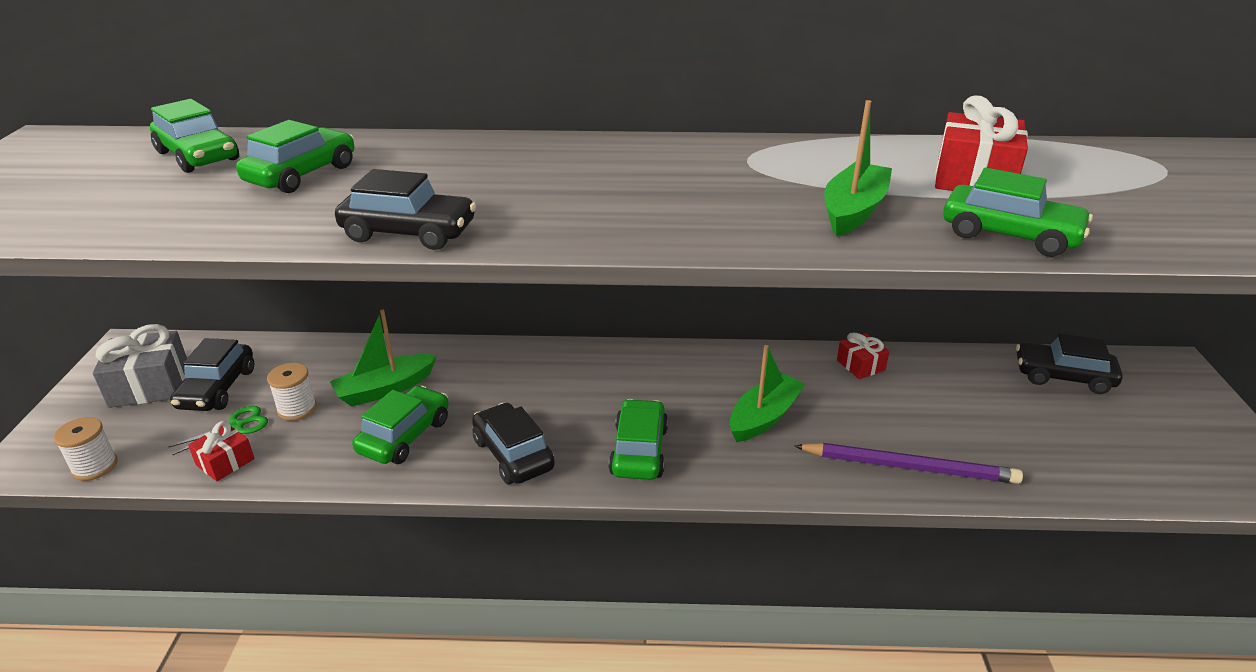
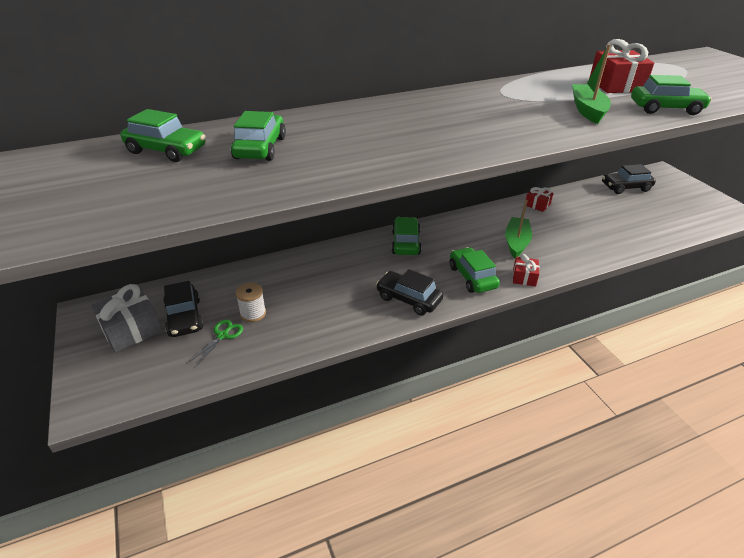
camera: 25 degrees left, 5 degrees up
(95, 467) = (146, 390): white spool -> none
(225, 462) = (237, 358): red gift -> red gift (524, 277)
(385, 389) = (298, 286): green boat -> none
(405, 436) = (337, 308): green car -> green car (405, 243)
(409, 232) = (382, 167): black car -> none
(909, 467) = (600, 247): purple pencil -> none

